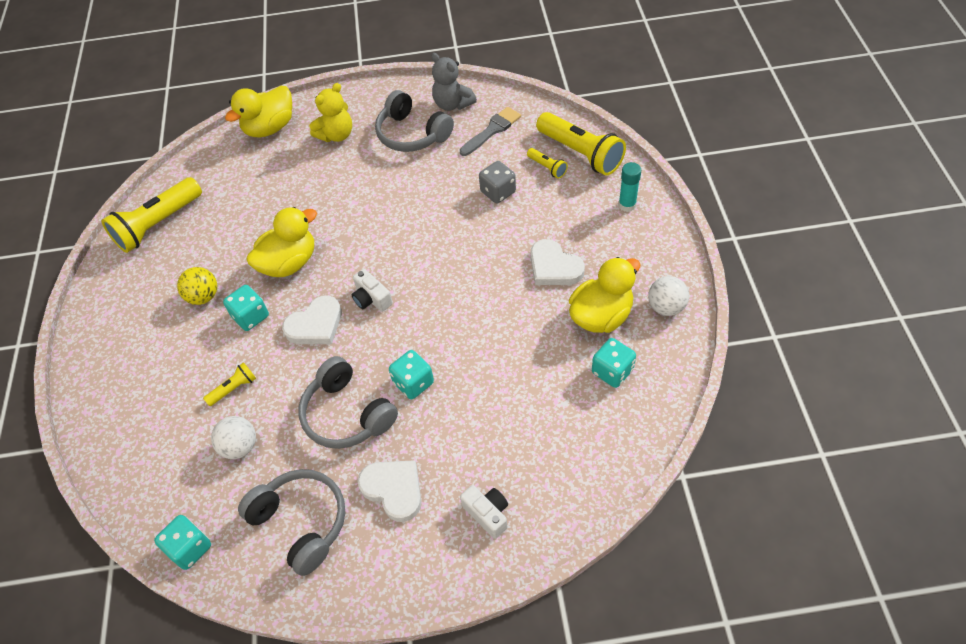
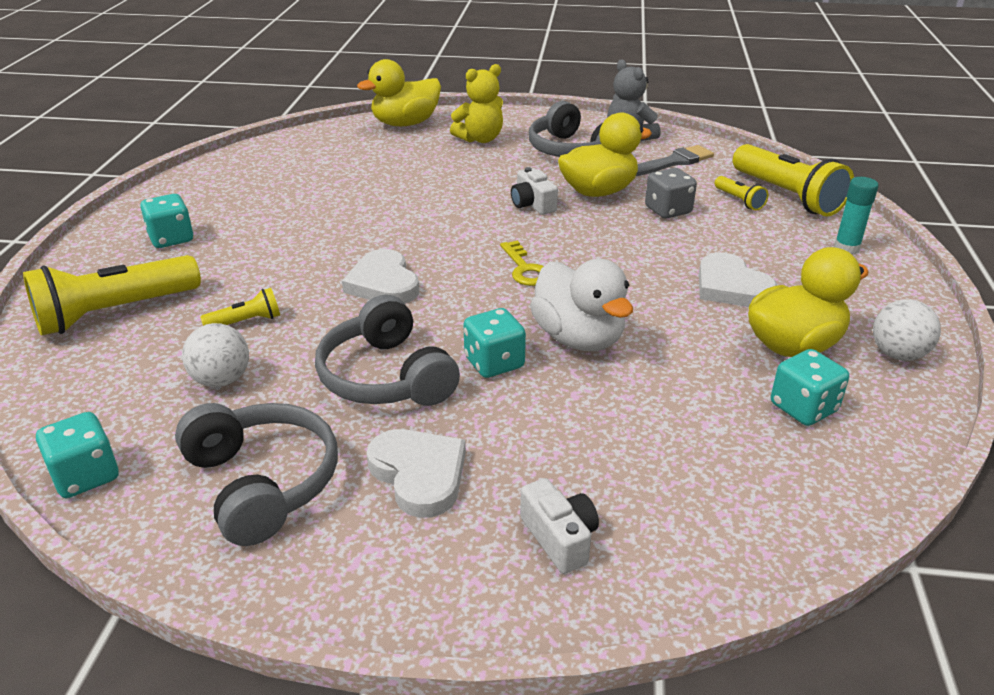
camera: 10 degrees right, 20 degrees down
(158, 225) = (238, 172): yellow flashlight -> yellow flashlight (114, 313)
(203, 296) = (256, 235): yellow ball -> none
(251, 316) = (304, 262): turquoise dice -> turquoise dice (171, 239)
(289, 263) = (376, 226): yellow duck -> yellow duck (598, 192)
(315, 325) = (383, 283): white heart -> white heart turned 90 degrees clockwise
(371, 298) = (468, 273): white camera -> white camera (532, 204)
(410, 284) = (525, 269): none -> yellow key
(462, 345) = (578, 338): none -> white duck

